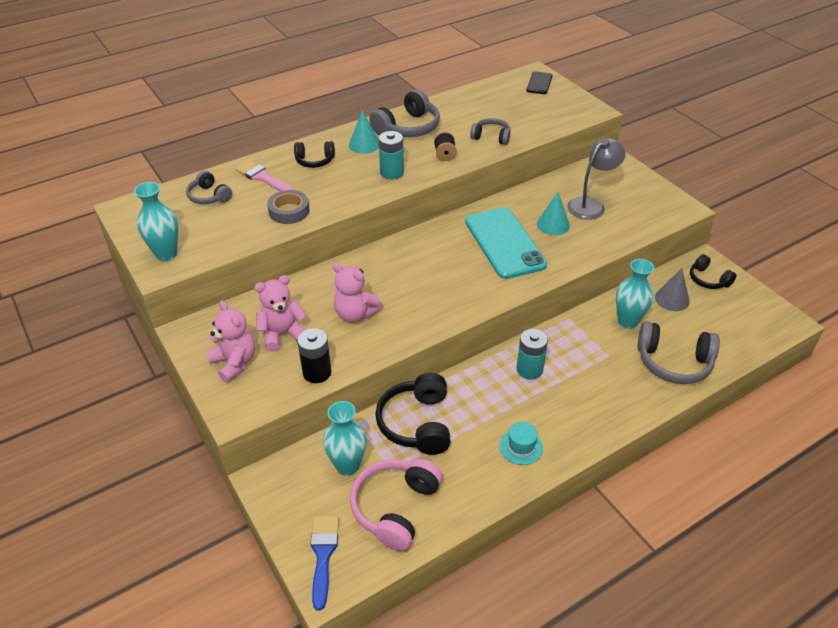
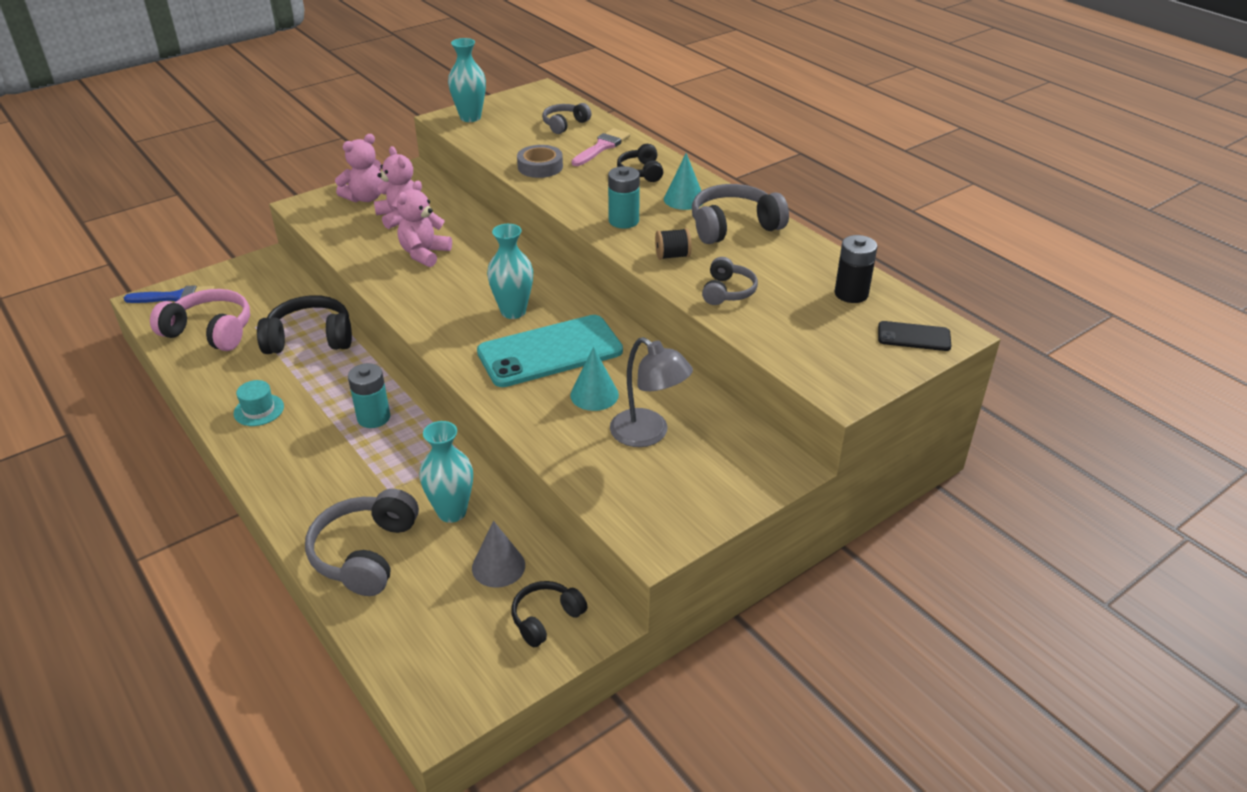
camera: 85 degrees right, 5 degrees down
(317, 372) = (342, 240): black battery -> black battery (851, 294)
(347, 466) = (268, 301): turquoise vase -> turquoise vase (513, 311)
(408, 128) = (733, 226): grey headphones -> grey headphones turned 120 degrees clockwise

